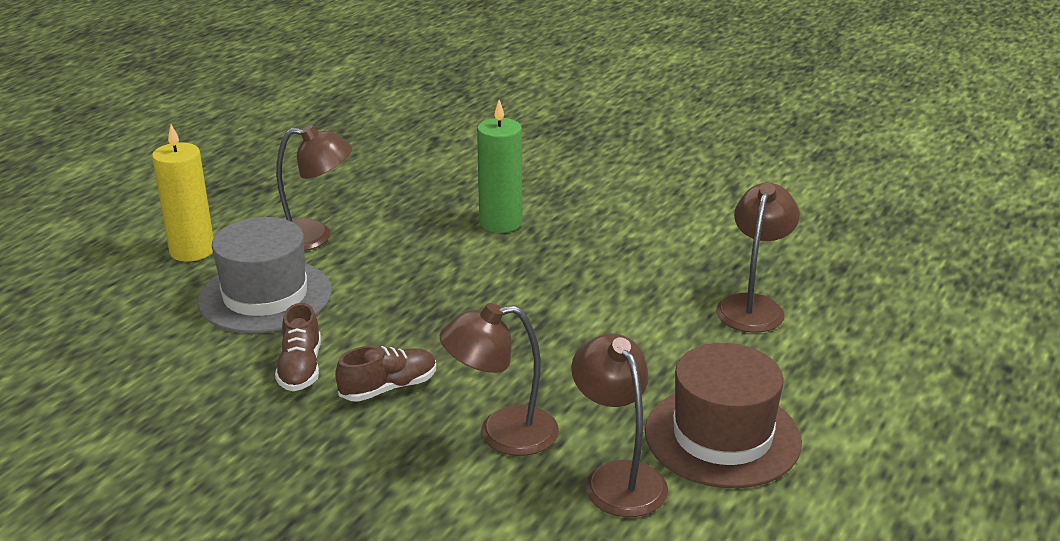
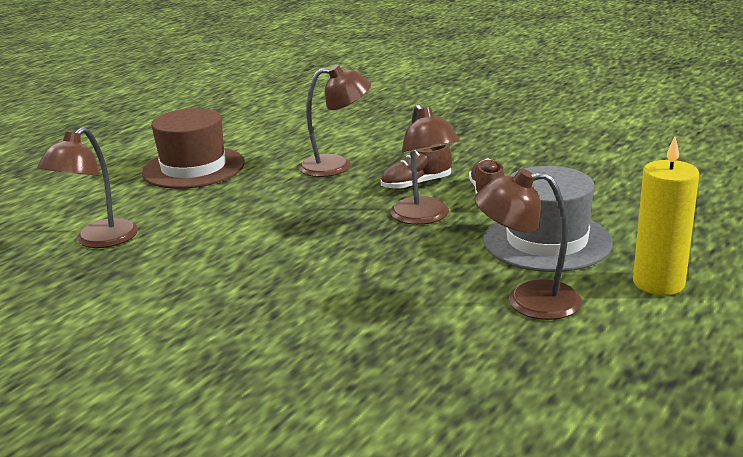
camera: 175 degrees left, 5 degrees down
(500, 223) = (307, 321): green candle -> none
(617, 477) = (270, 151): brown lamp -> brown lamp (424, 217)

